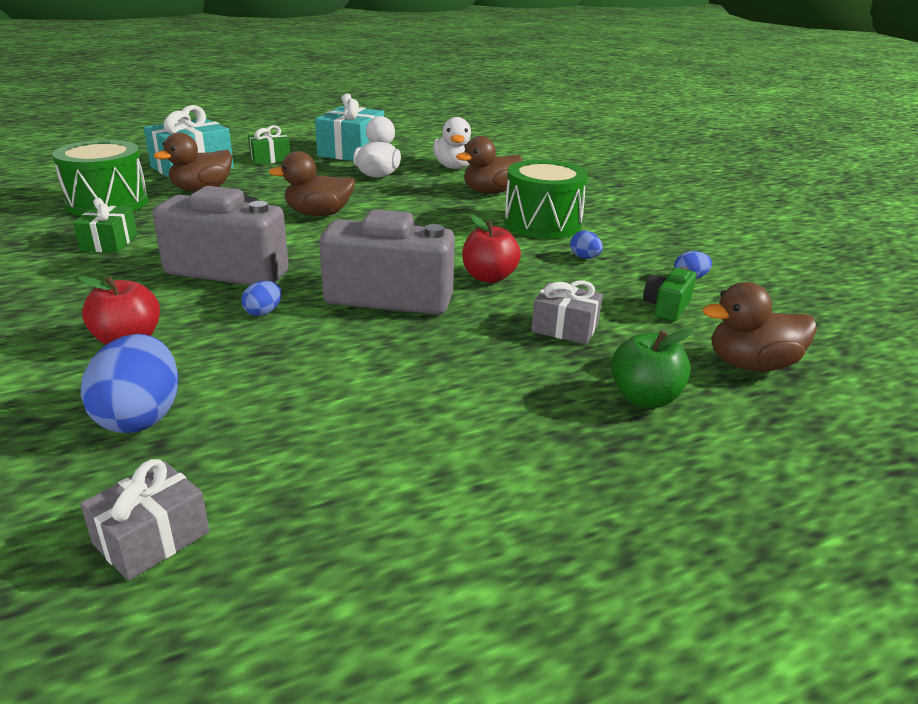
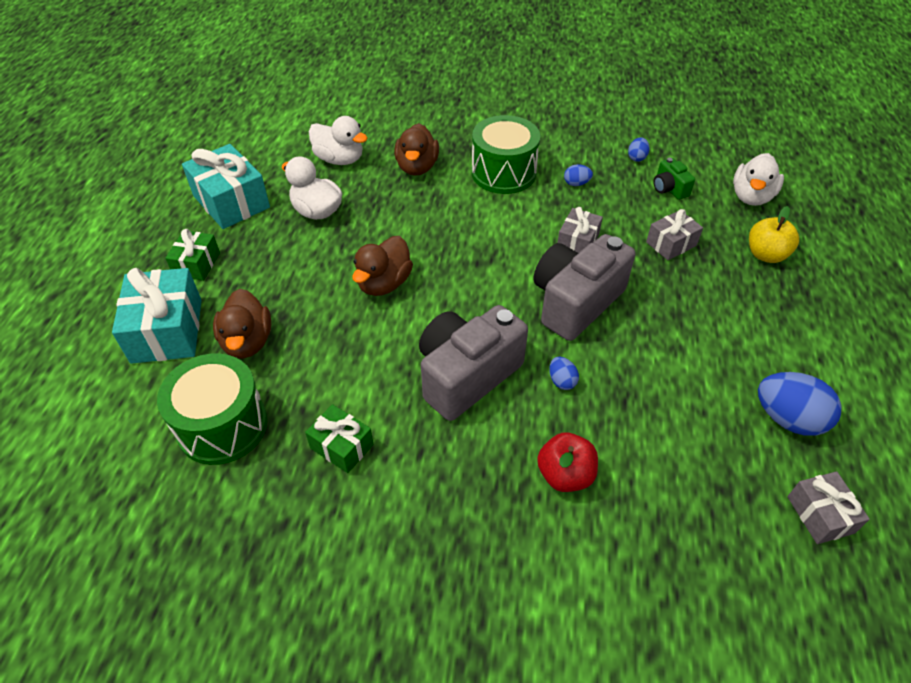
camera: 55 degrees left, 20 degrees up
(140, 417) = (684, 491): blue egg -> blue egg (788, 419)
(489, 277) = (577, 242): red apple -> grey gift
(644, 398) = (766, 255): green apple -> yellow apple
(751, 365) = (751, 197): brown duck -> white duck

